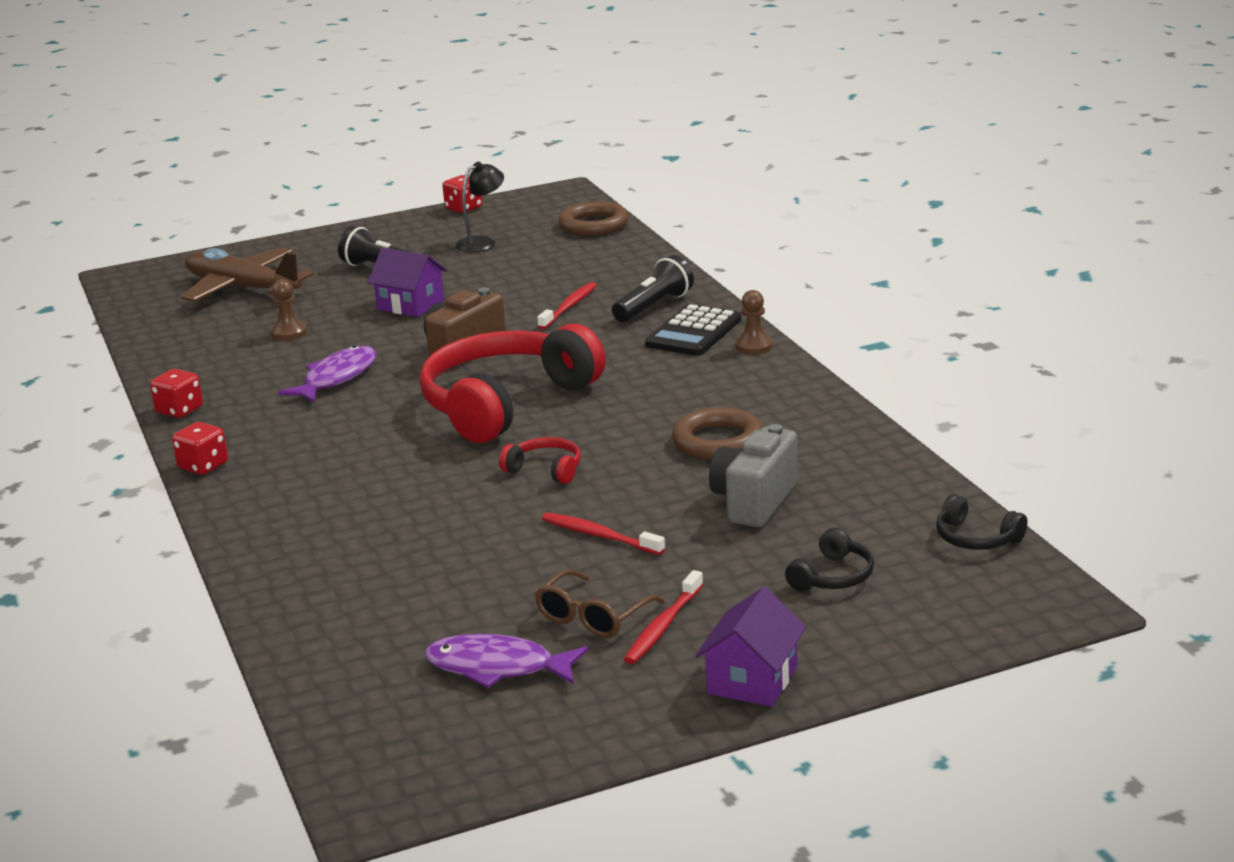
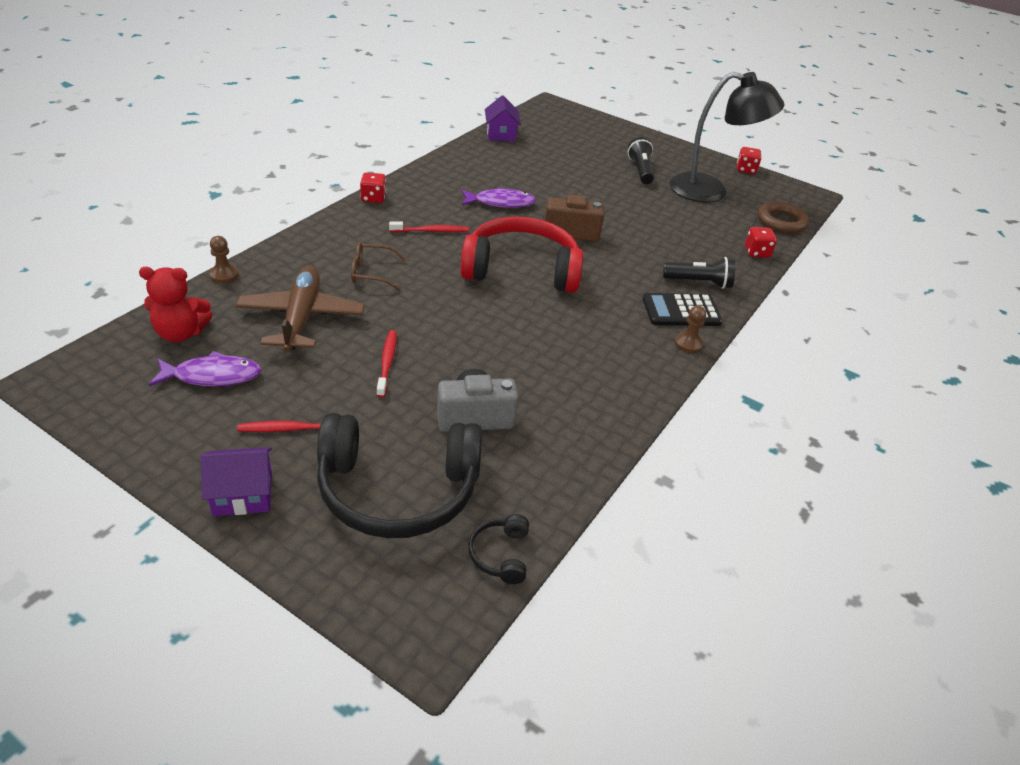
camera: 50 degrees right, 15 degrees up
(179, 410) = (426, 170): red dice -> red dice (757, 252)
(242, 288) = (573, 139): brown plane -> brown plane (301, 317)
(289, 333) = (537, 170): brown pawn -> brown pawn (224, 275)
(371, 679) = (181, 333): none -> red teddy bear
(411, 305) = (608, 195): purple house -> purple house (501, 134)
(482, 242) = (710, 191): black lamp -> black lamp, size x2.15
(497, 667) = (212, 376): purple fish -> purple fish turned 105 degrees clockwise
(545, 470) = (453, 313): red headphones -> none
(569, 307) = (663, 250): red toothbrush -> red toothbrush (431, 231)
(593, 617) = (287, 394): brown glasses -> brown glasses (371, 273)
(718, 441) = (543, 372): brown ring -> none
(833, 576) = (398, 490): black headphones -> black headphones, size x2.47

